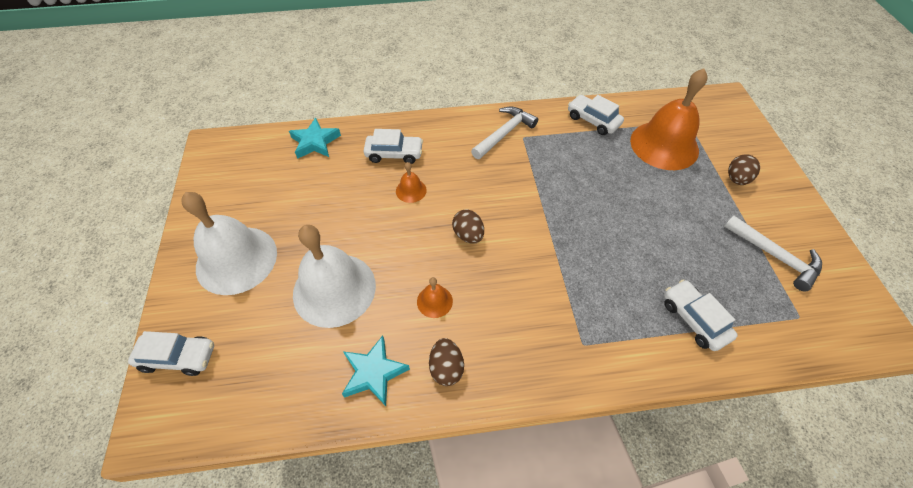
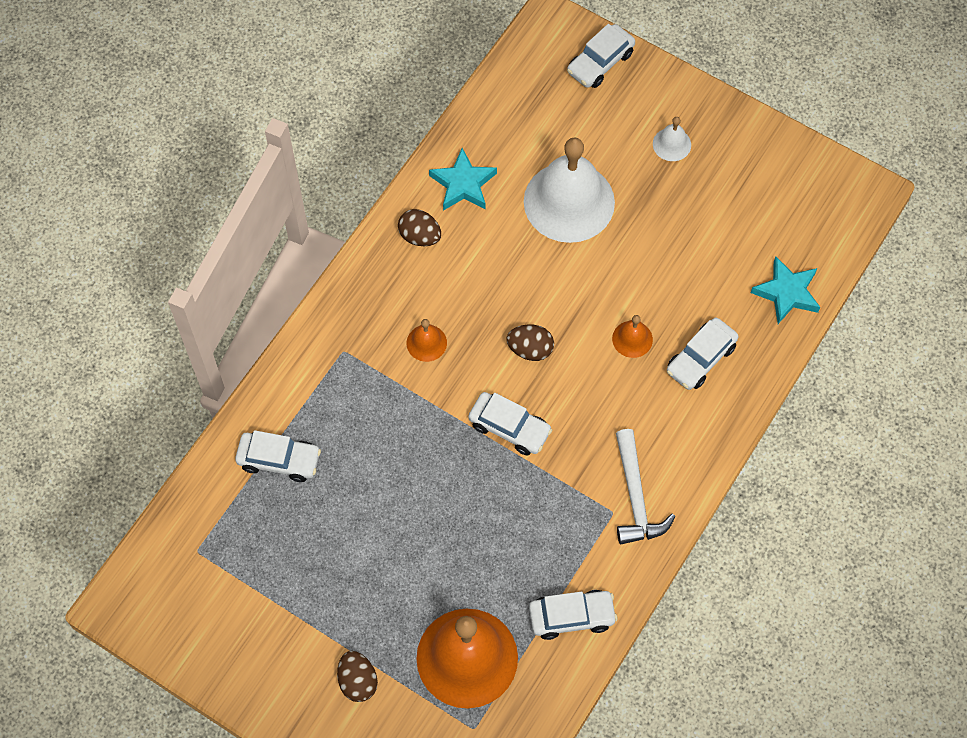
camera: 130 degrees right, 10 degrees up
(236, 259) = (671, 144): white bell -> white bell, size x0.43
(434, 301) = (486, 270): orange bell -> orange bell (426, 343)
(528, 210) = (509, 428): none -> white car
(775, 256) = (257, 604): white hammer -> none

